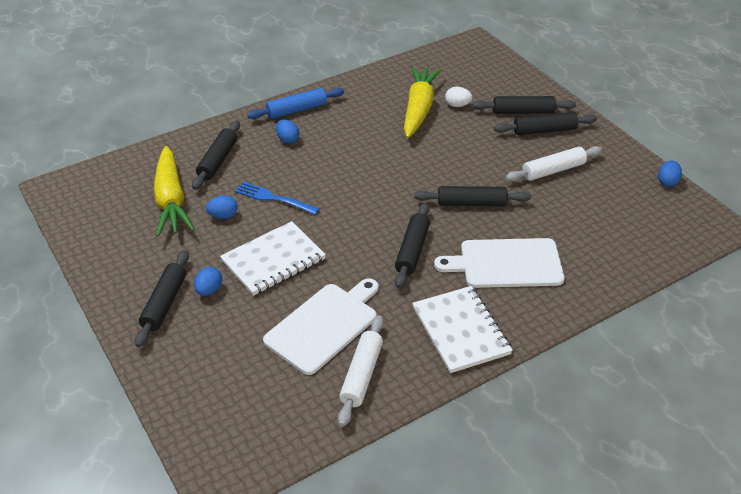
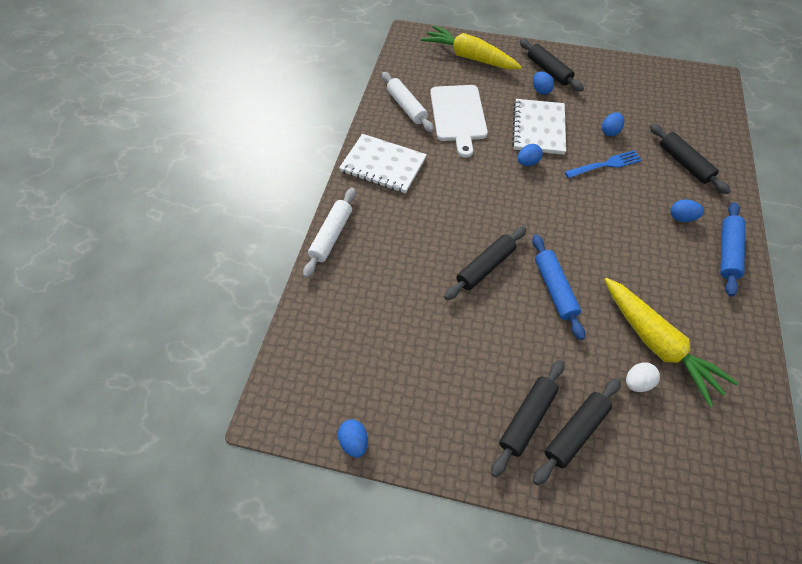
camera: 135 degrees right, 15 degrees up
(171, 200) = (652, 118): yellow carrot -> yellow carrot (469, 57)
(330, 242) = (527, 162): none -> blue egg
(412, 250) = (474, 195): black rolling pin -> none
(440, 163) = (554, 289): none -> blue rolling pin
(506, 264) = (405, 232): white cutting board -> none
(553, 170) = (464, 363): white rolling pin -> white rolling pin (331, 236)

